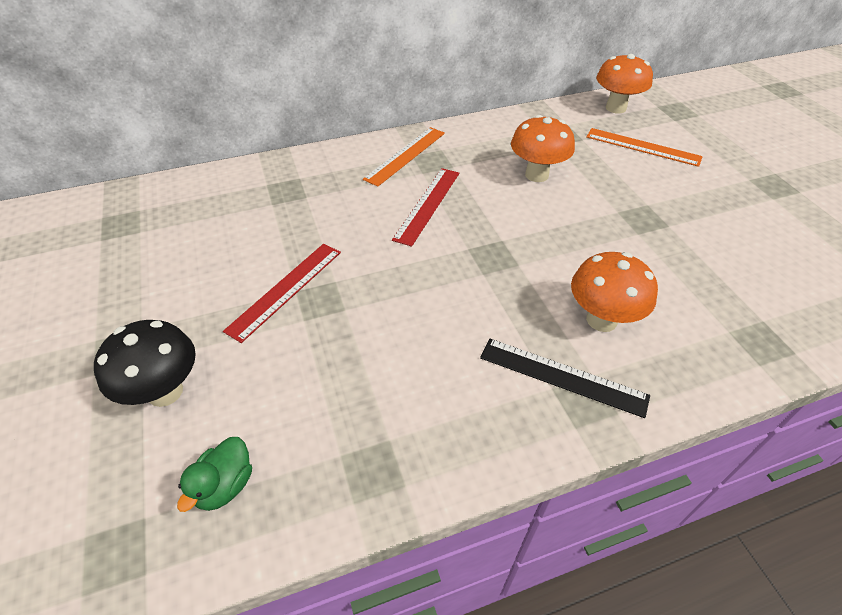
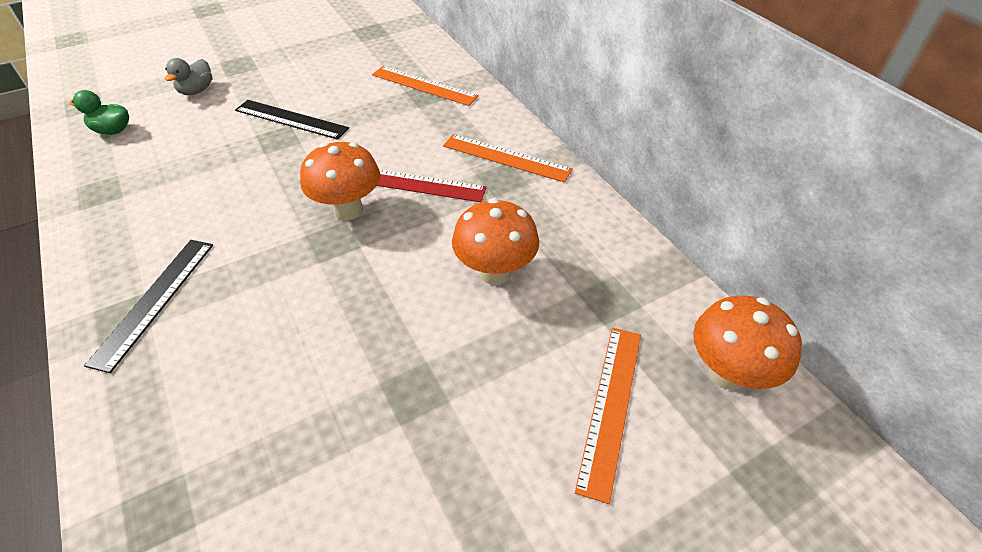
camera: 80 degrees right, 0 degrees up
(165, 391) = (197, 91): black mushroom -> grey duck
(269, 191) = (424, 85): none -> orange ruler
(286, 290) = (291, 119): red ruler -> black ruler
(601, 320) = (224, 335): orange mushroom -> orange mushroom (348, 210)

